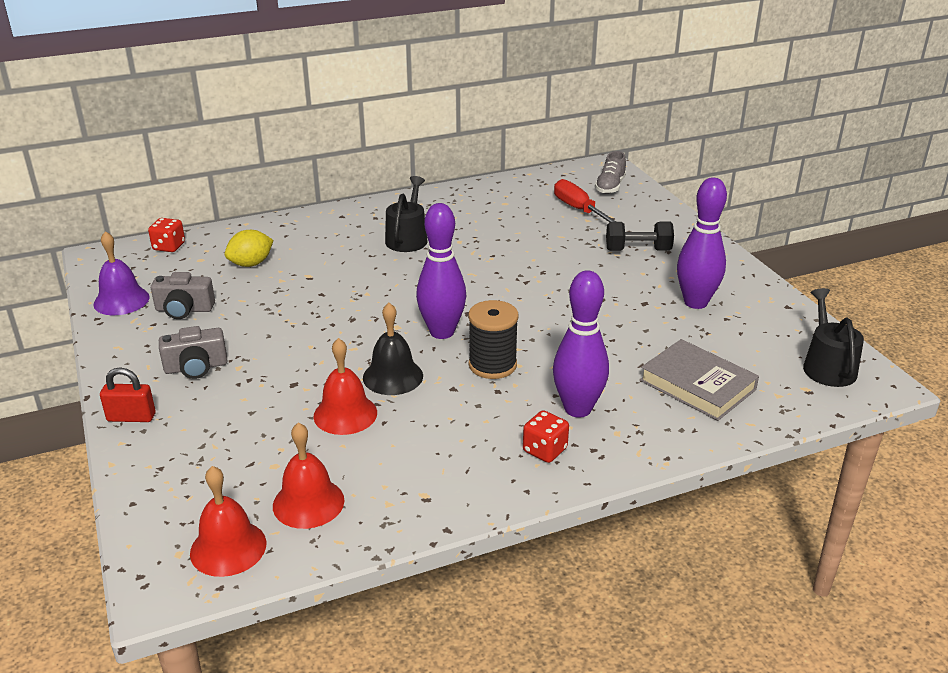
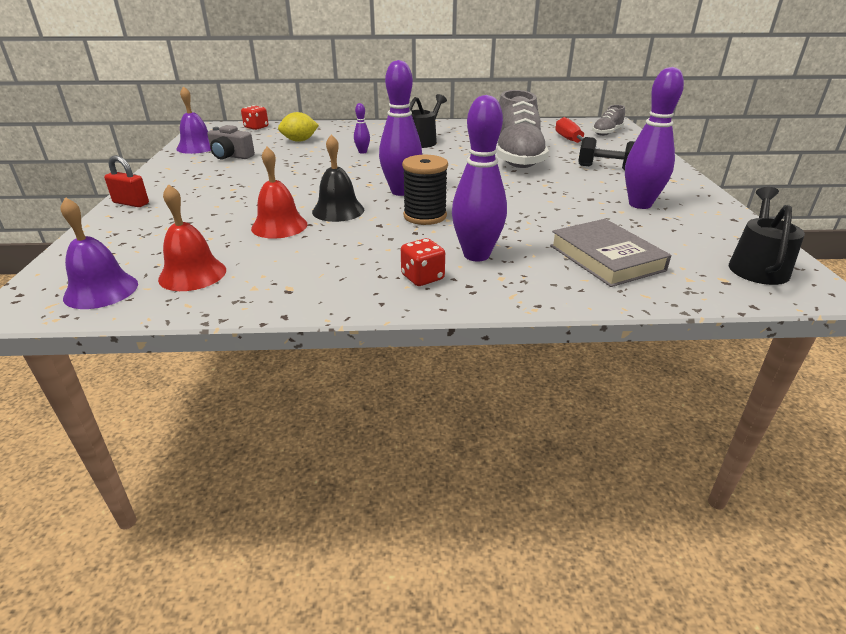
camera: 20 degrees right, 0 degrees up
(196, 367) = (204, 184): grey camera -> none
(228, 548) = (101, 290): red bell -> purple bell
(348, 271) = (362, 152): none -> purple bowling pin
(534, 250) = (516, 158): none -> grey shoe

